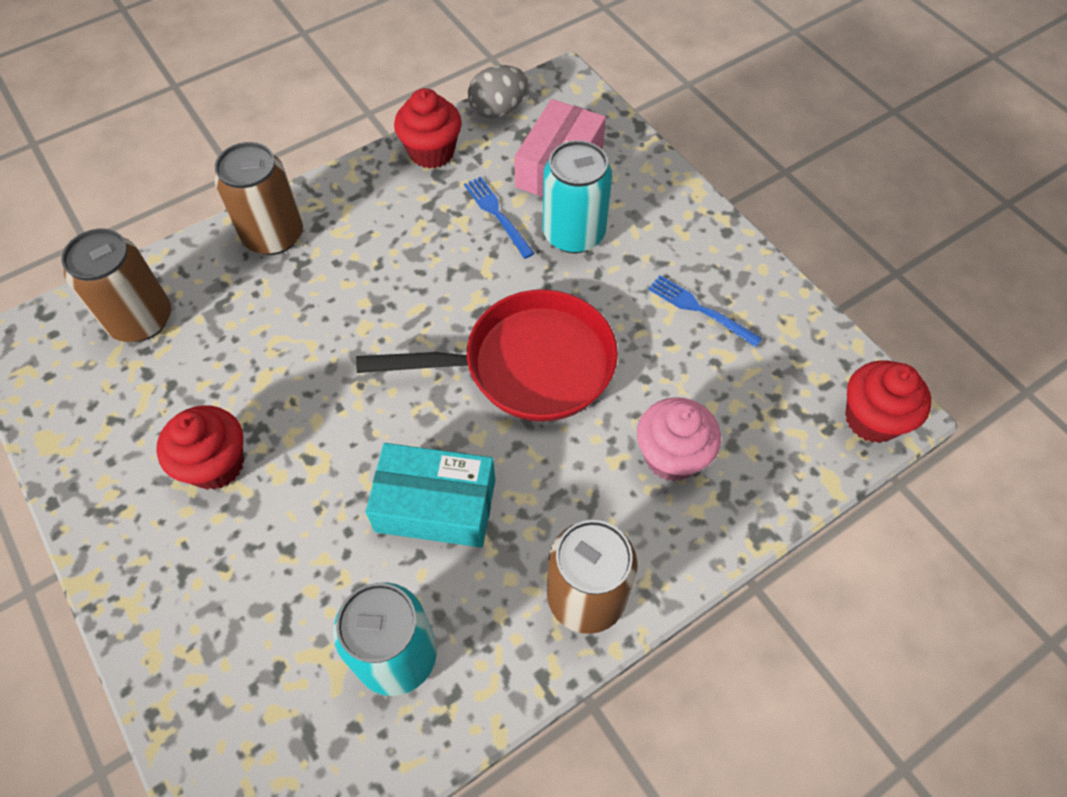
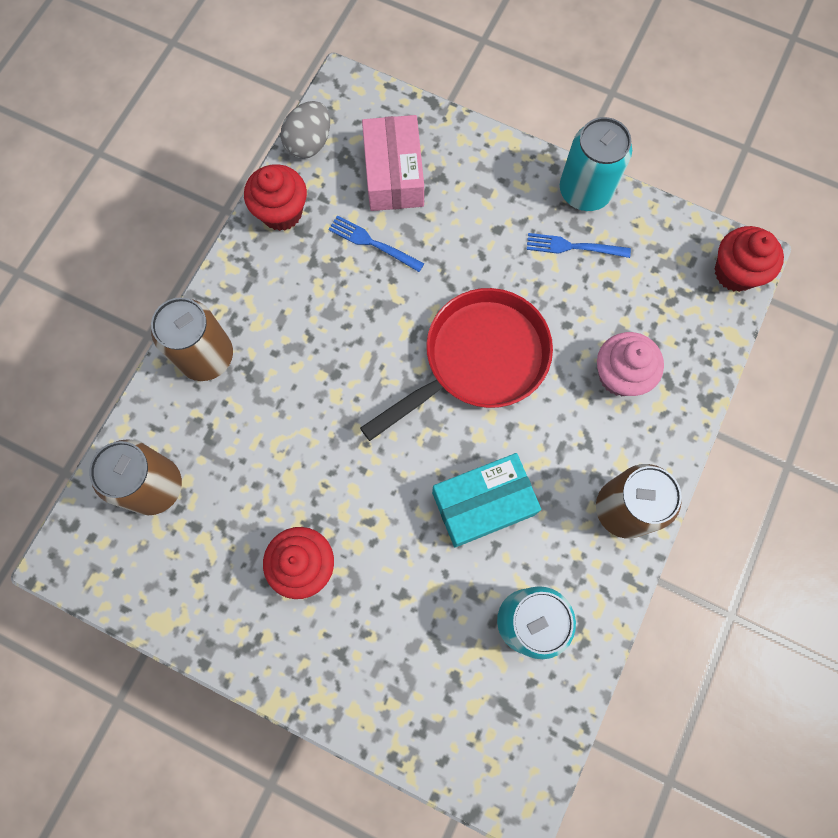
camera: 30 degrees left, 15 degrees up
(573, 234) = (442, 230): turquoise can -> turquoise can (585, 191)

